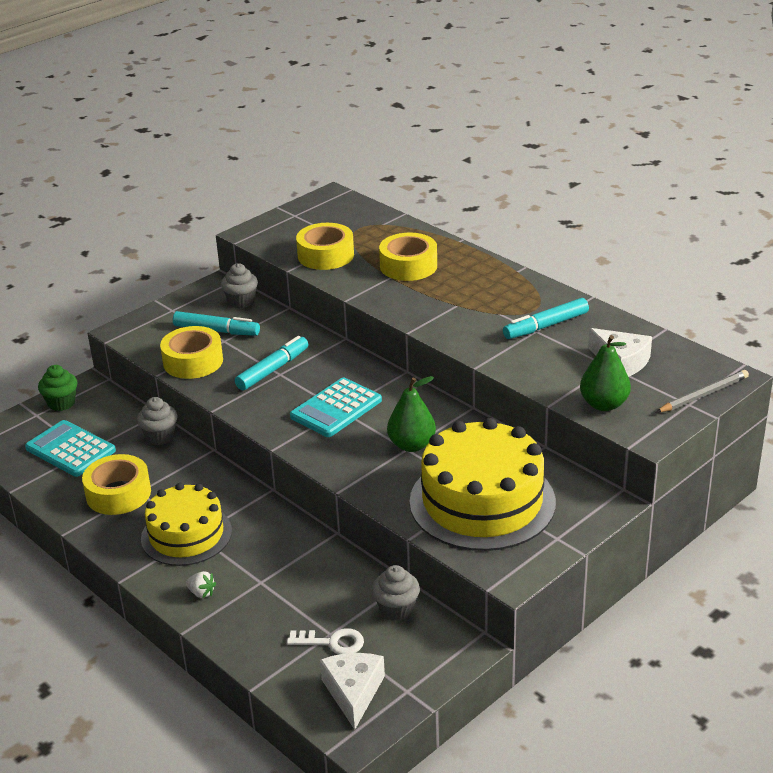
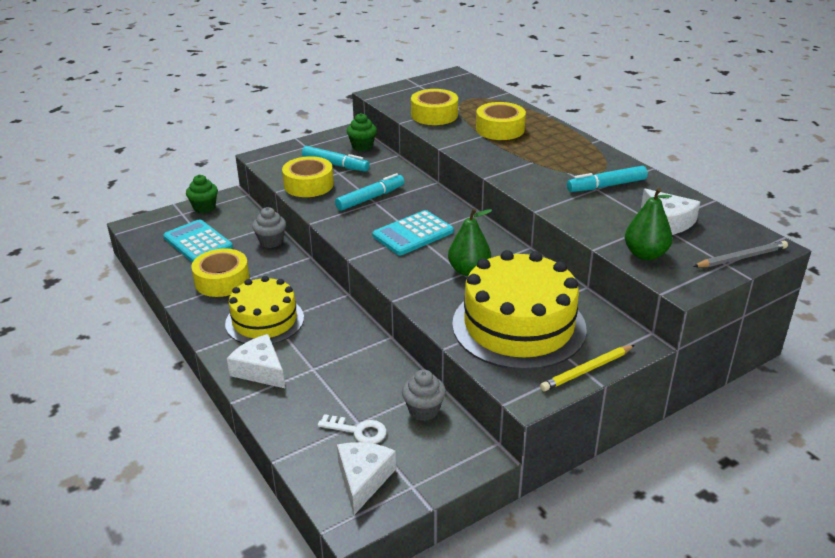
camera: 10 degrees right, 0 degrees up
(201, 593) = (260, 370): white strawberry -> white cheese
(241, 301) = (362, 146): grey cupcake -> green cupcake
(564, 540) = (587, 370): none -> yellow pencil

